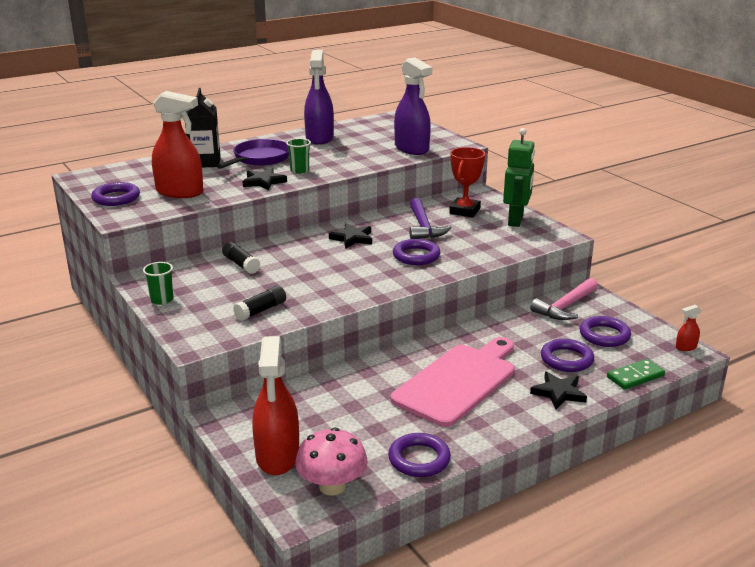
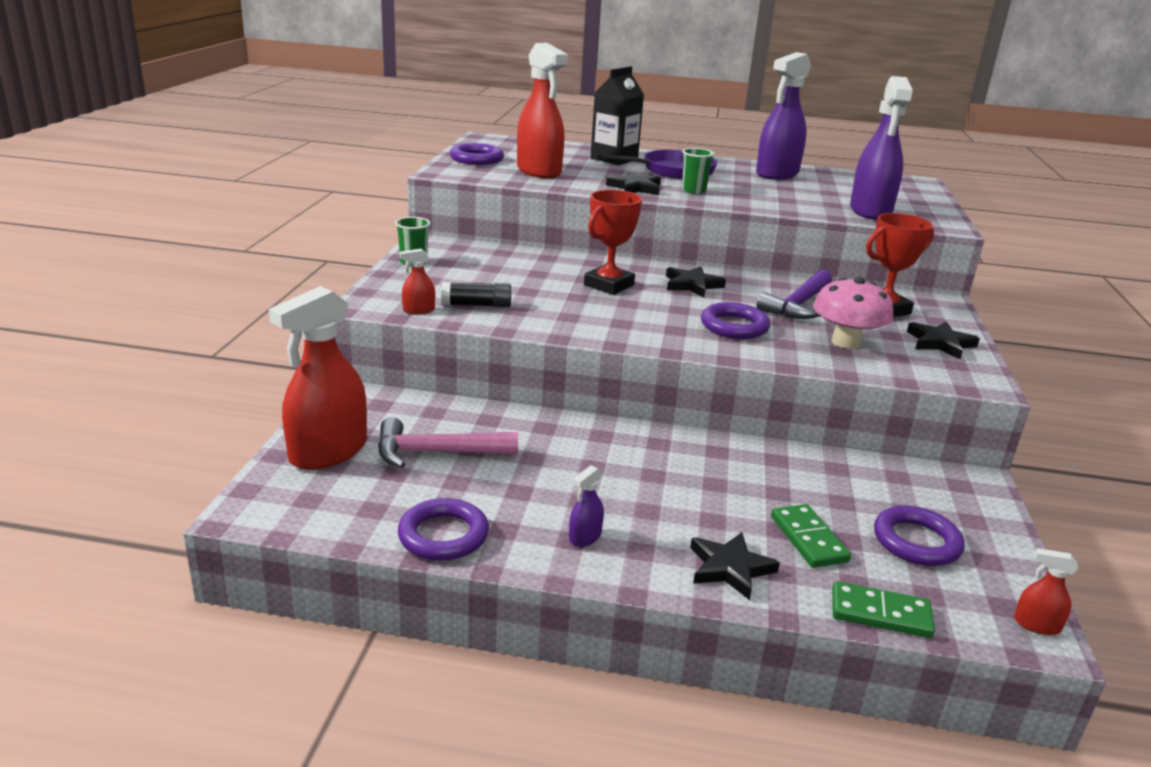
camera: 40 degrees right, 0 degrees up
(233, 331) = (418, 310): none -> red spray bottle
(241, 264) = (536, 264): black glue stick -> none
(309, 260) = (609, 285): none -> red trophy
(332, 486) = (321, 506): pink mushroom -> pink mushroom (846, 342)
(457, 382) = (623, 487): pink cutting board -> none
(481, 417) = (585, 537): none -> purple spray bottle
(516, 220) = (940, 343): green robot -> black star
(565, 307) = (911, 483): pink hammer -> pink hammer (436, 452)
(566, 359) = (808, 539): purple ring -> green domino

